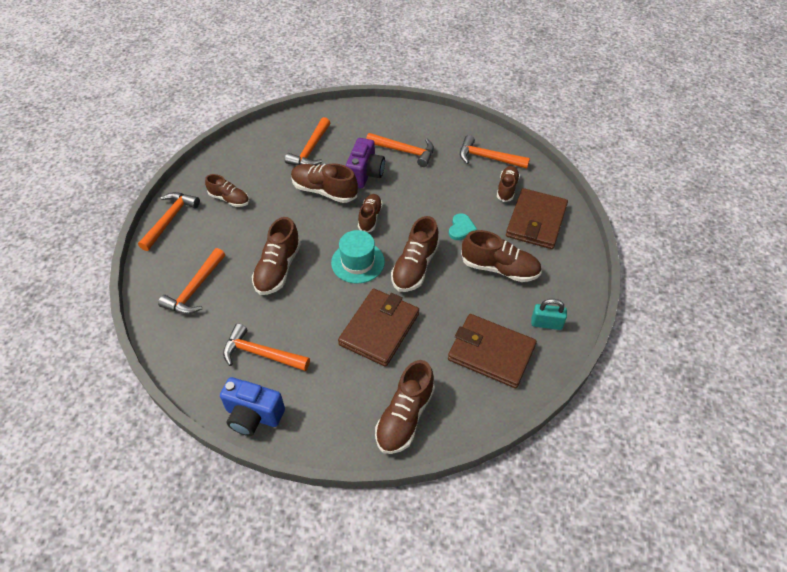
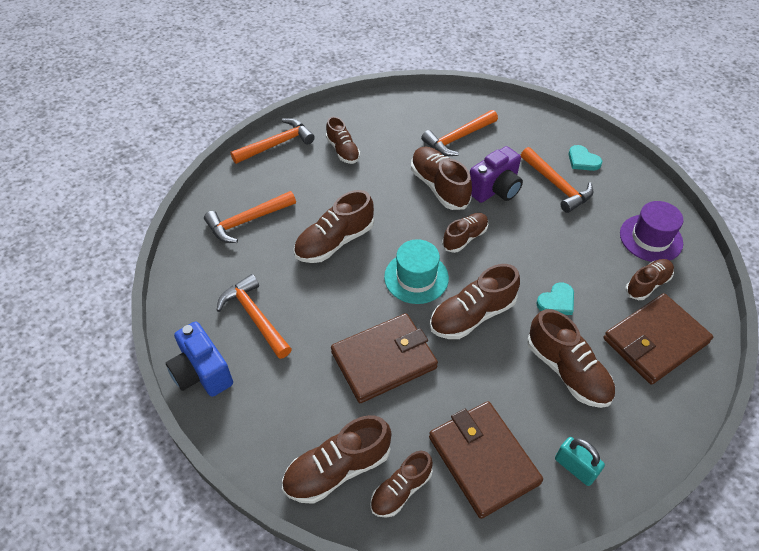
camera: 35 degrees right, 0 degrees up
(409, 126) = (583, 160): none -> turquoise heart
(455, 403) = (401, 490): none -> brown shoe
(488, 158) = (651, 238): orange hammer -> purple hat

